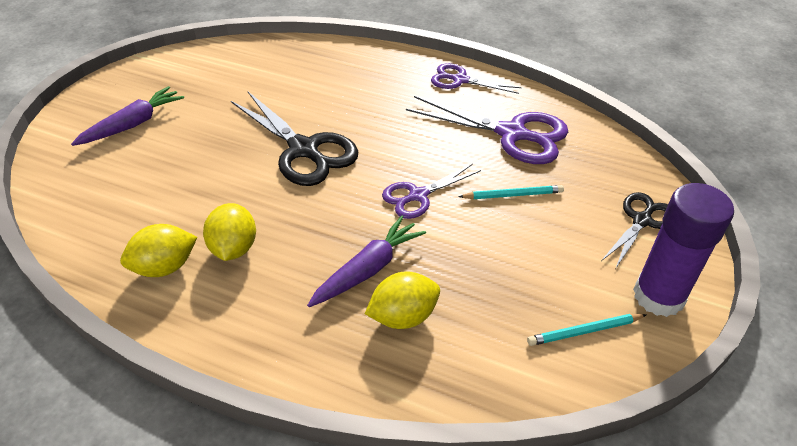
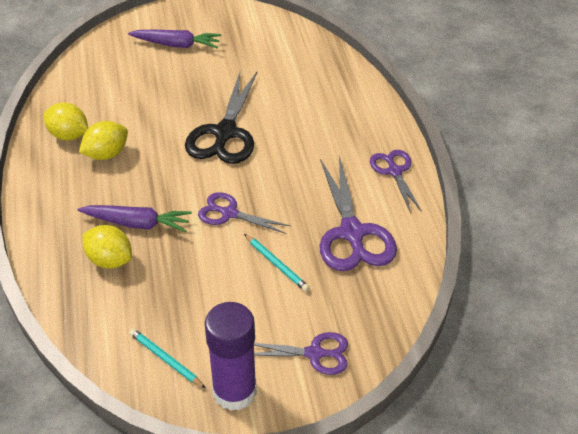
camera: 55 degrees right, 0 degrees up
(642, 221) = (315, 354): black scissors -> purple scissors

